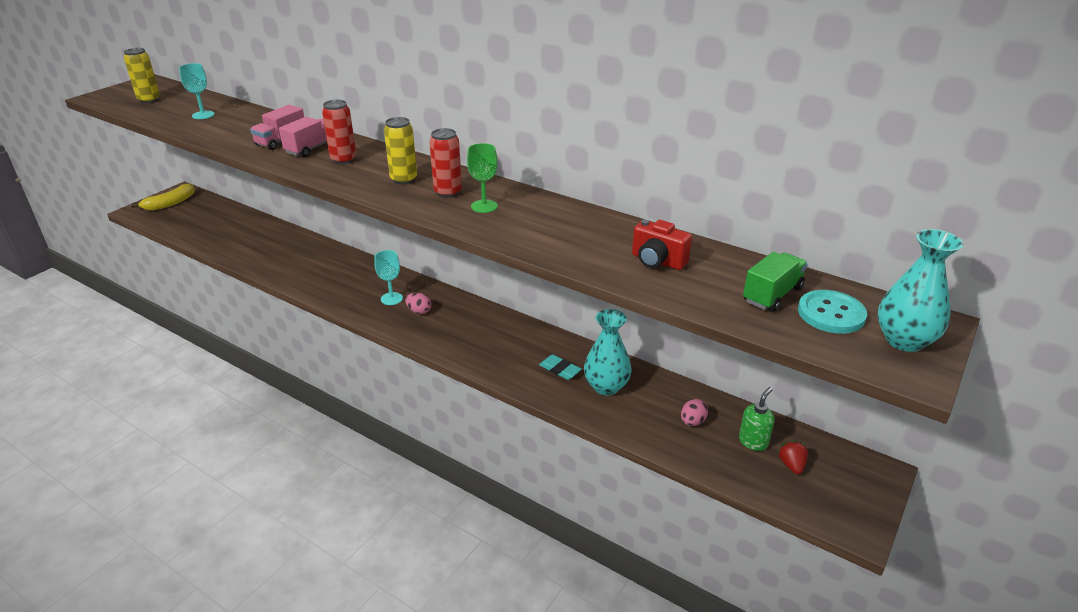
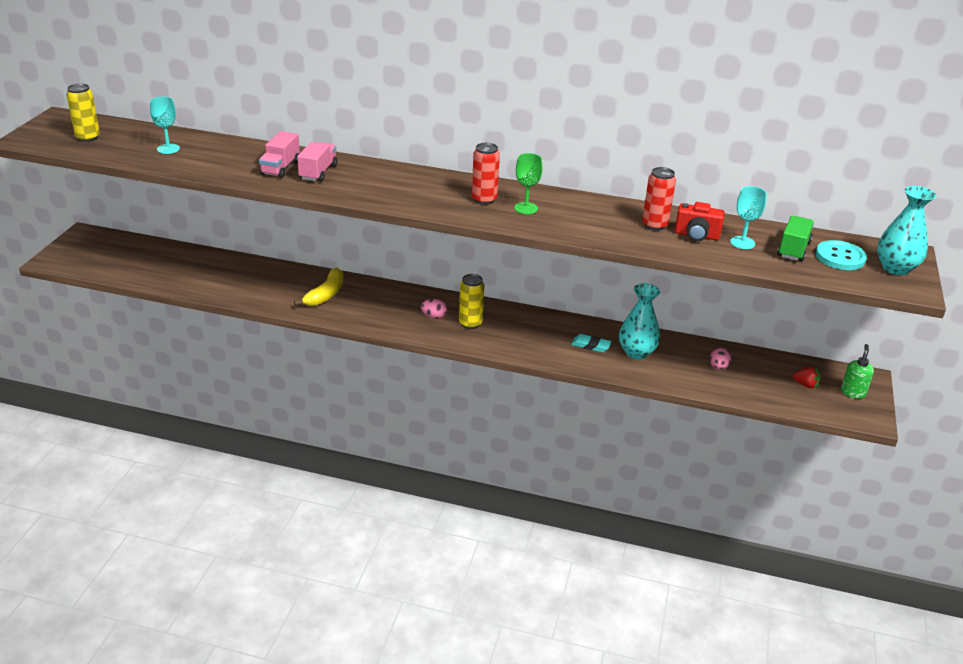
camera: 20 degrees left, 0 degrees up
(170, 203) = (84, 248): yellow banana -> yellow banana (325, 294)
(343, 159) = (360, 180): red can -> red can (654, 225)
(391, 299) = (399, 309): turquoise goblet -> turquoise goblet (742, 243)
(403, 179) = (434, 192): yellow can -> yellow can (470, 323)
(753, 442) = (770, 374): green soap dispenser -> green soap dispenser (853, 392)
(791, 465) = (805, 385): red strawberry -> red strawberry turned 135 degrees clockwise

